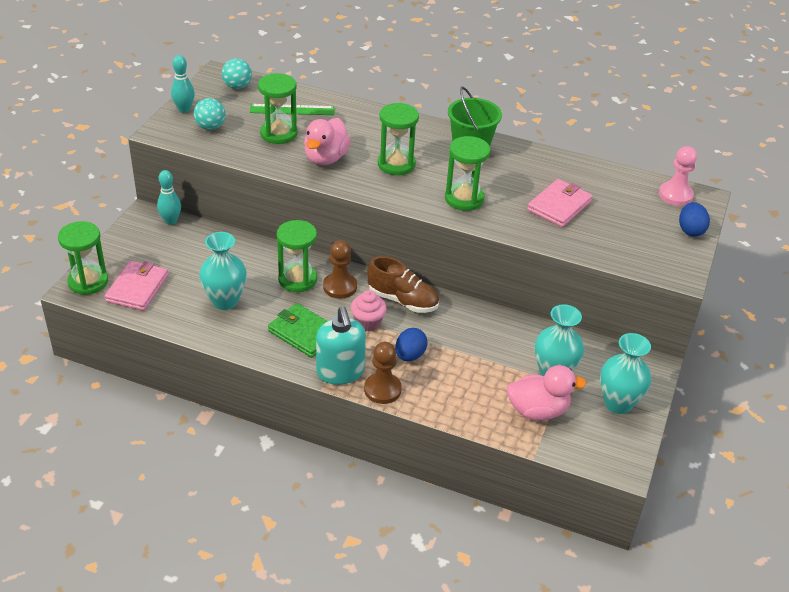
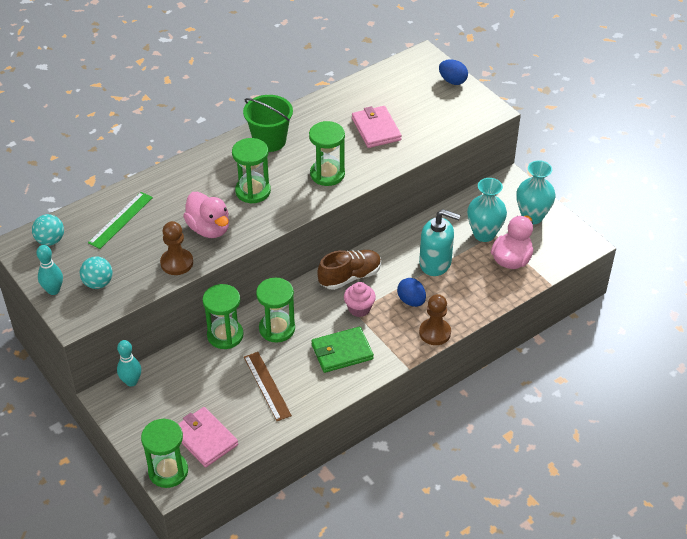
camera: 55 degrees left, 5 degrees up
(225, 301) = (267, 386): turquoise vase -> brown ruler
(279, 133) = (148, 243): green hourglass -> green hourglass (225, 335)
(340, 287) = (306, 306): brown pawn -> brown pawn (177, 263)
(340, 372) = (400, 349): turquoise soap dispenser -> turquoise soap dispenser (435, 263)
(675, 195) = (411, 67): pink pawn -> none

